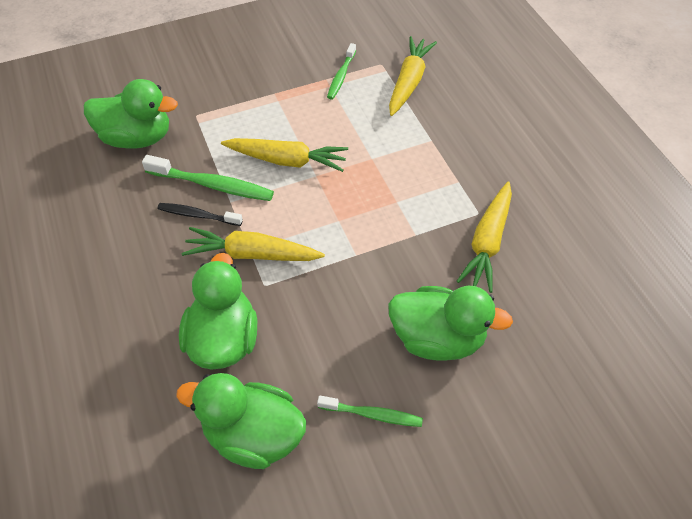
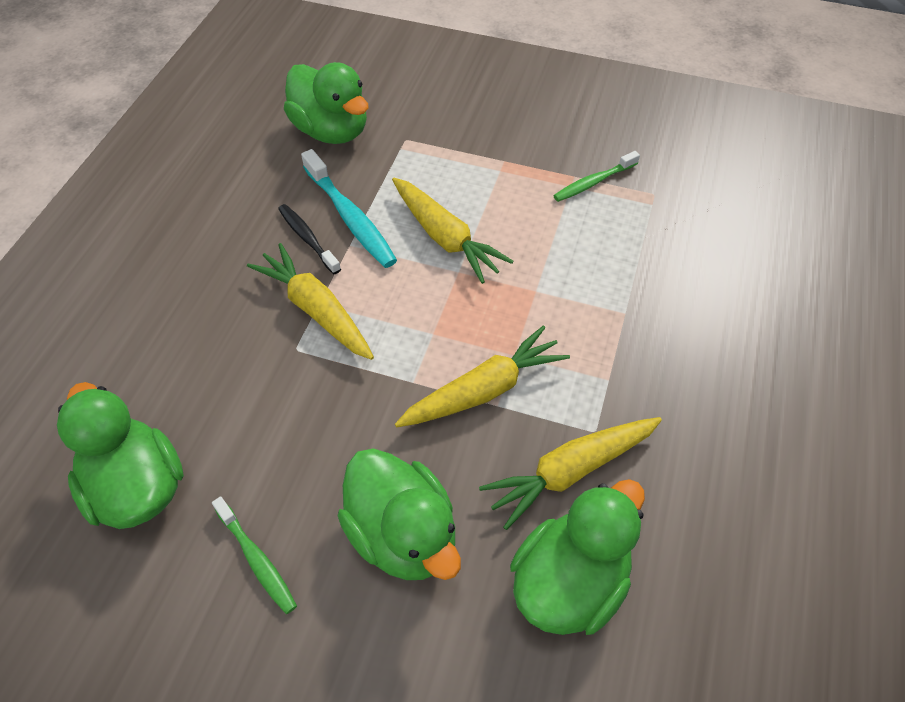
camera: 40 degrees right, 0 degrees up
(212, 185) = (350, 217): green toothbrush -> turquoise toothbrush
(223, 339) = (207, 374): green duck -> green duck (569, 582)
(409, 82) = (666, 232): yellow carrot -> yellow carrot (484, 390)

